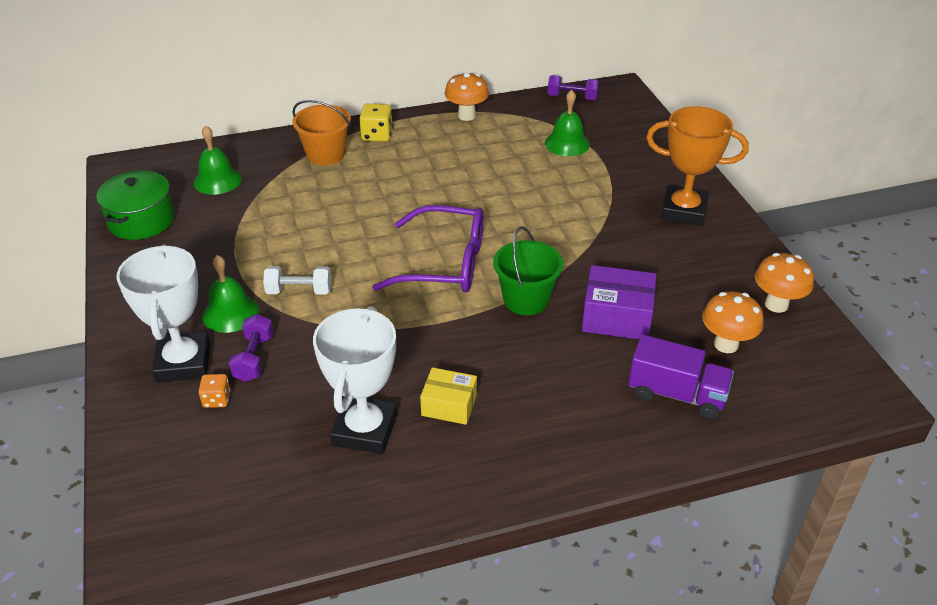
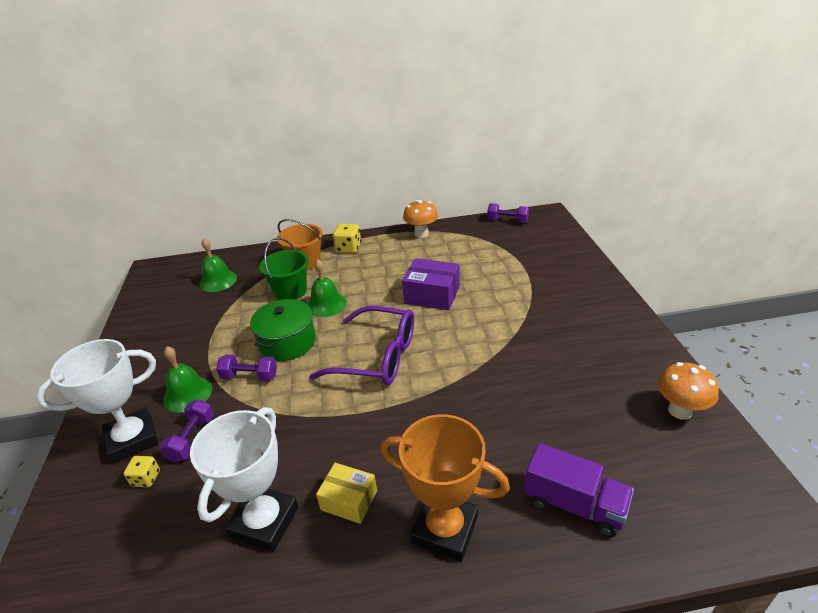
camera: 10 degrees right, 5 degrees down
(141, 220) = (150, 311): green pot -> green pot (287, 342)
(183, 362) = (132, 439): white trophy -> white trophy turned 60 degrees clockwise
(217, 399) = (146, 478): orange dice -> yellow dice
(299, 291) = (250, 376): white dumbbell -> purple dumbbell
(526, 299) = (441, 394): green bucket -> green bucket (290, 291)
(567, 143) = (498, 256): green bell -> green bell (326, 304)
(616, 317) = (522, 415): purple box -> purple box (432, 295)
(683, 211) = (593, 316): orange trophy -> orange trophy (445, 529)
(726, 344) = (628, 451): orange mushroom -> none

